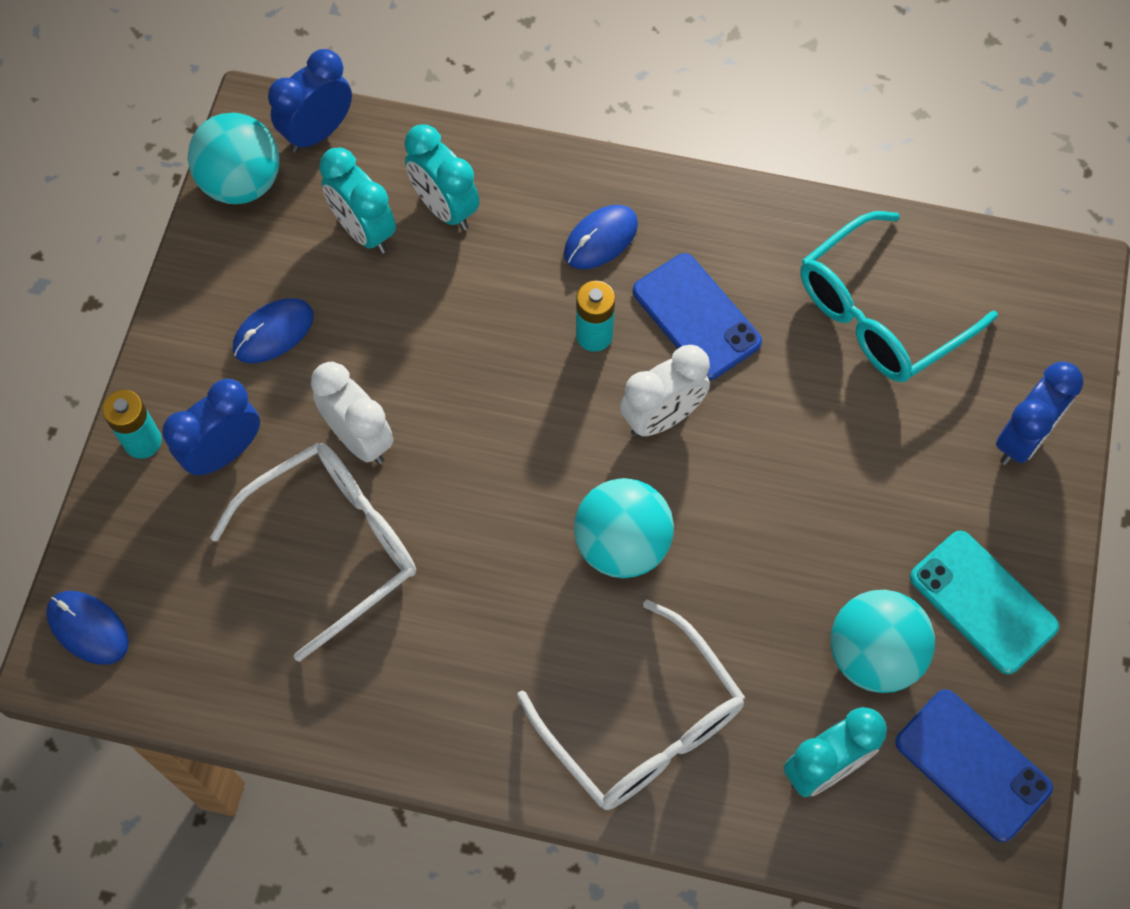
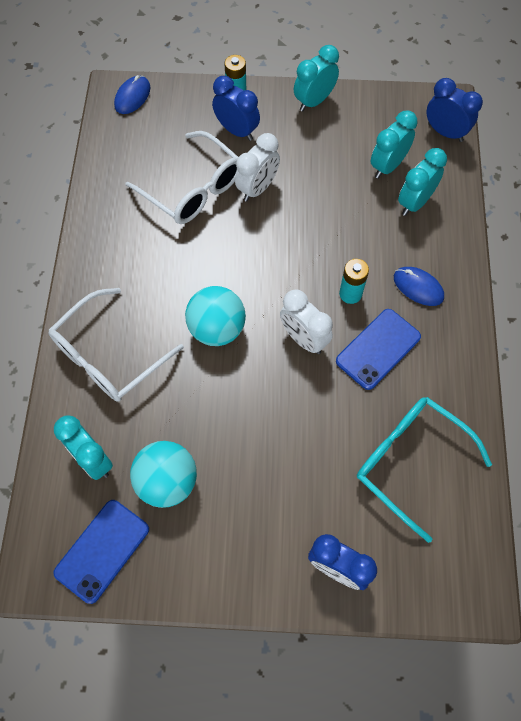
camera: 80 degrees right, 0 degrees up
(194, 315) = (314, 101): none -> turquoise clock
(242, 183) = (401, 105): turquoise ball -> none
(273, 332) = (312, 137): blue mouse -> none
(983, 602) = (213, 549): turquoise phone -> none

